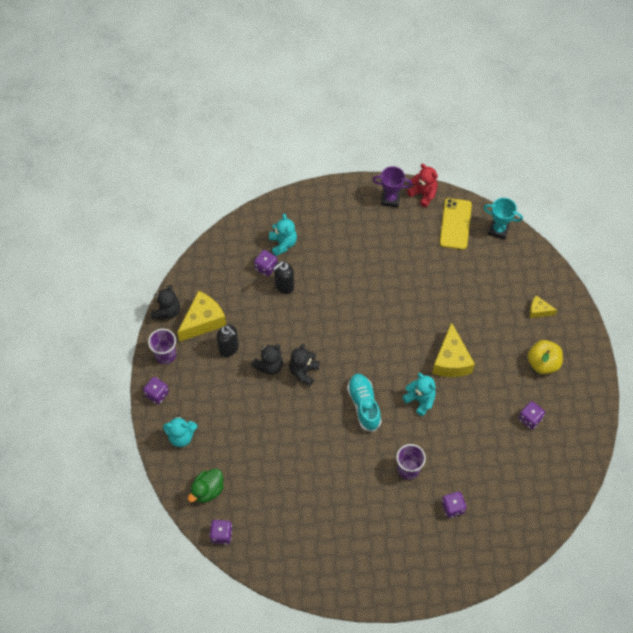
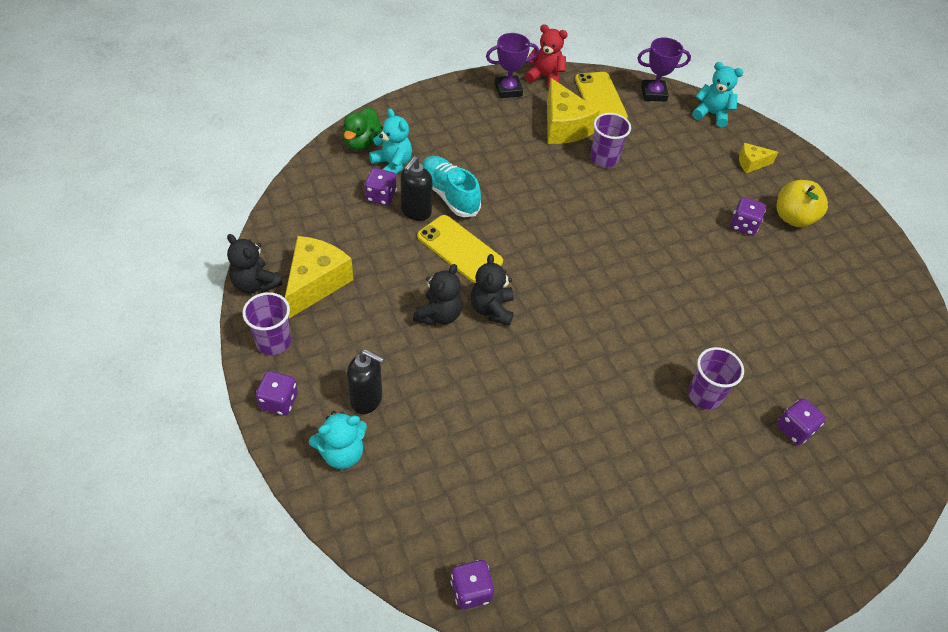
camera: 25 degrees left, 10 degrees down
(167, 311) = (255, 284): black teddy bear -> black teddy bear turned 135 degrees clockwise
(207, 490) = (418, 524): green duck -> green duck (362, 142)
(229, 348) = (369, 308): black soap dispenser -> black soap dispenser (367, 399)
(301, 322) = (459, 249): none -> yellow phone
(364, 405) = (598, 329): turquoise shoe -> turquoise shoe (449, 195)
(420, 400) = (669, 301): turquoise teddy bear -> turquoise teddy bear (711, 114)
(431, 278) = (604, 159): none -> purple cup
(451, 360) = (681, 243): yellow cheese -> yellow cheese (563, 126)
(498, 230) = (653, 93): turquoise trophy -> purple trophy
(530, 419) = (820, 285): purple dice -> purple dice (743, 225)

